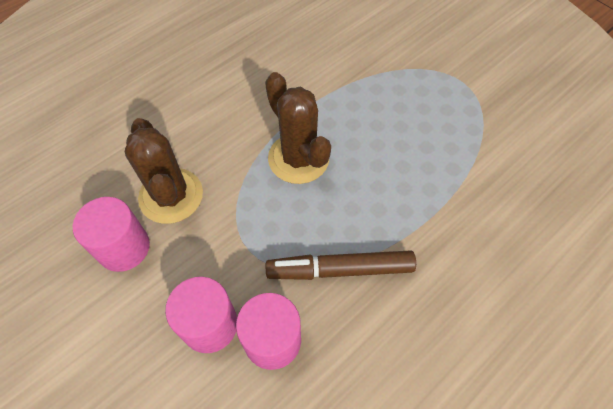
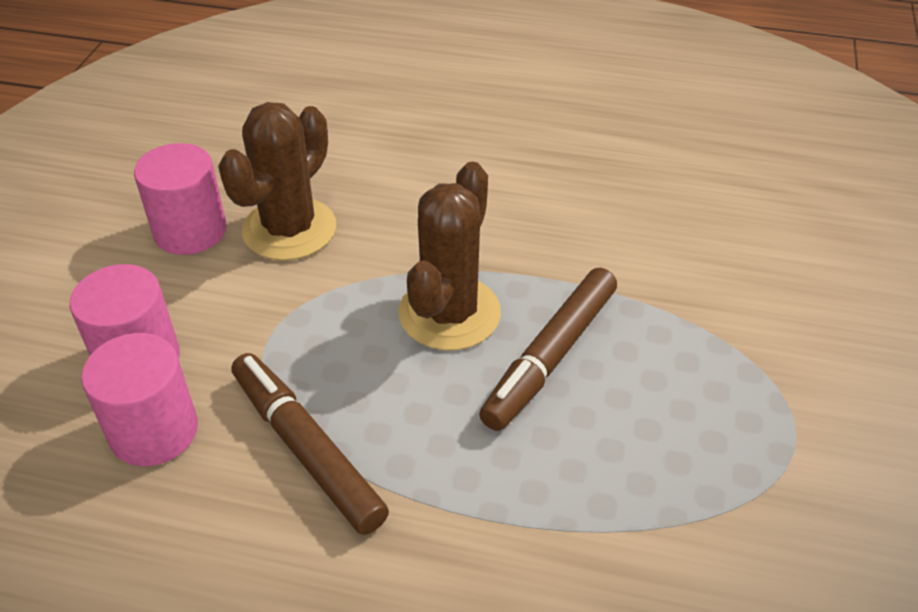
camera: 55 degrees right, 15 degrees down
(358, 135) = (550, 356): none -> brown marker

